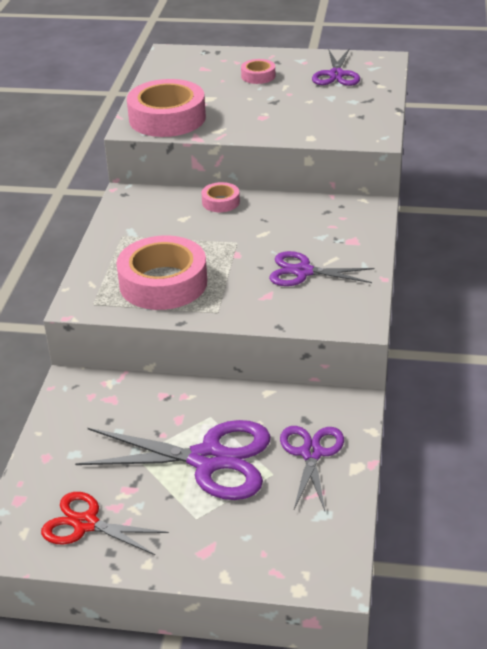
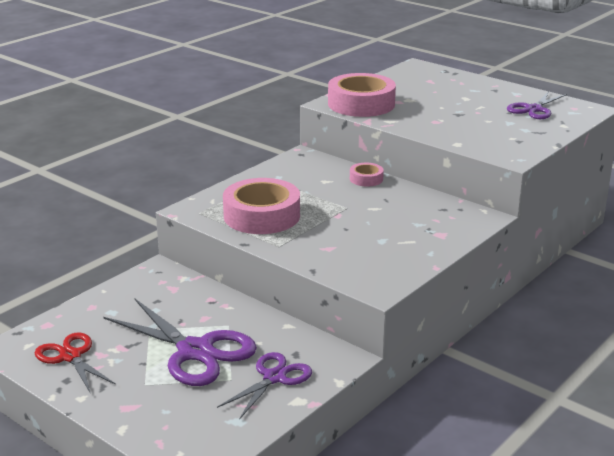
camera: 30 degrees right, 10 degrees down
(258, 76) = (467, 95): pink tape -> none
(303, 271) = (375, 242): purple scissors -> none

